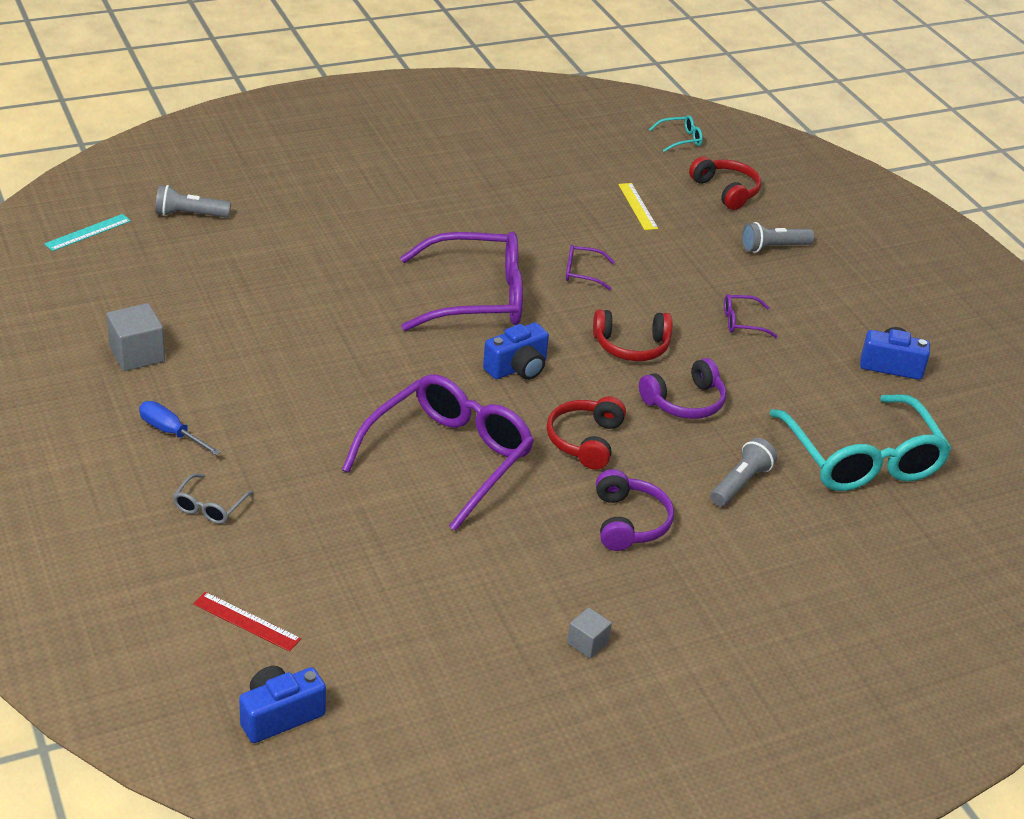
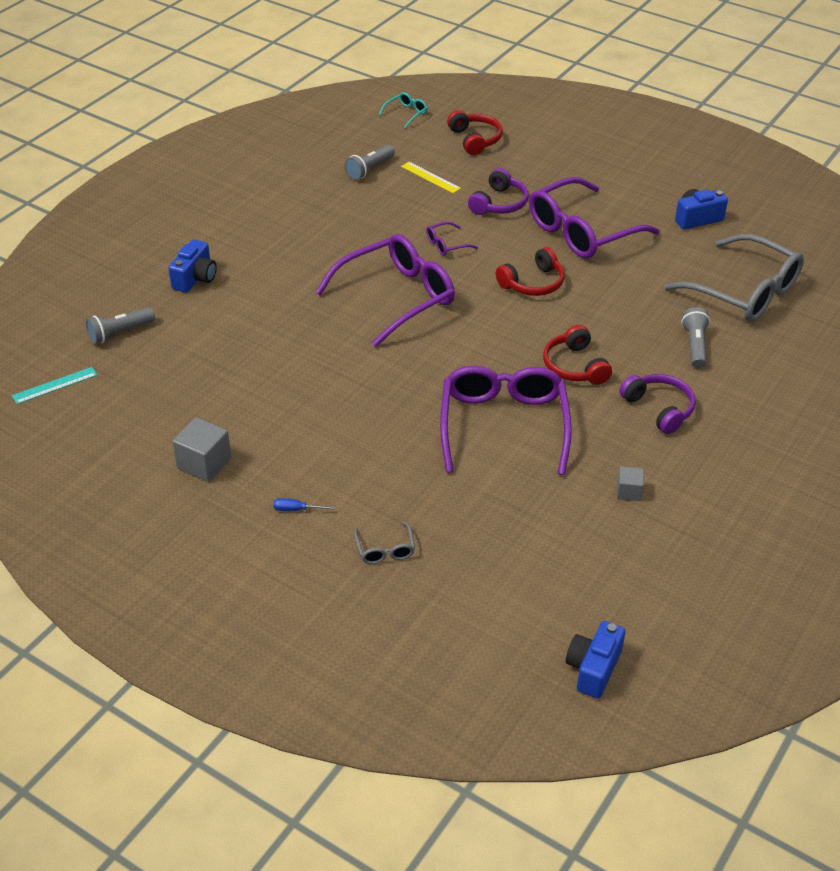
camera: 30 degrees left, 5 degrees up
(88, 232) = (54, 385): turquoise ruler -> turquoise ruler turned 45 degrees clockwise
(171, 432) = (296, 509): blue screwdriver -> blue screwdriver, size x0.65
(246, 621) = (501, 617): red ruler -> none
(517, 368) = (478, 336): blue camera -> blue camera (195, 278)
(587, 643) = (720, 505): grey cube -> grey cube (628, 492)
(685, 402) = (605, 306): purple headphones -> purple headphones (499, 203)
(726, 191) = (475, 140): red headphones -> red headphones turned 45 degrees clockwise
(742, 322) = (581, 232): purple glasses -> purple glasses, size x2.43
(773, 248) = (546, 168): grey flashlight -> grey flashlight (369, 169)
(862, 459) = (745, 292): turquoise glasses -> grey glasses

